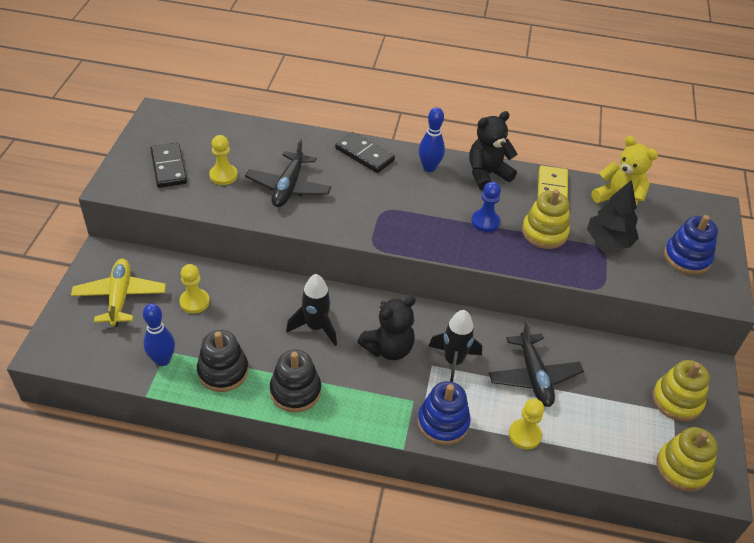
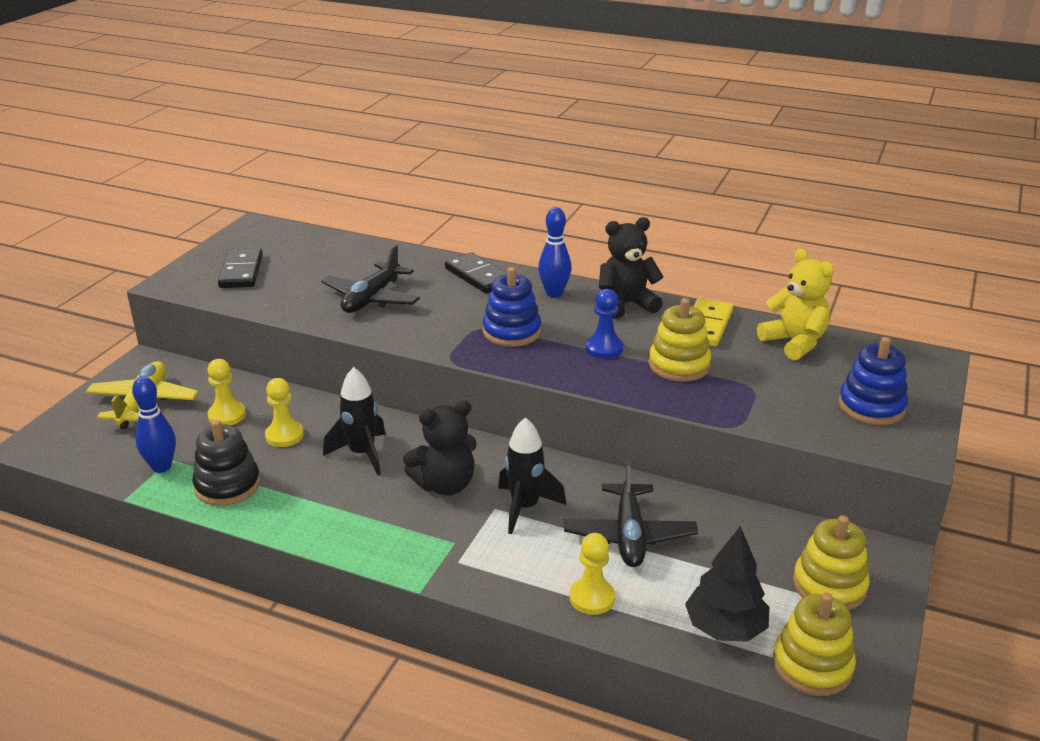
camera: 15 degrees right, 15 degrees down
(223, 175) = (300, 283): yellow pawn -> yellow pawn (284, 435)
(295, 391) = (307, 515): black stacking toy -> none
(443, 422) = (484, 570): blue stacking toy -> blue stacking toy (511, 332)
(609, 241) = (765, 380): black tree -> black tree (725, 628)

